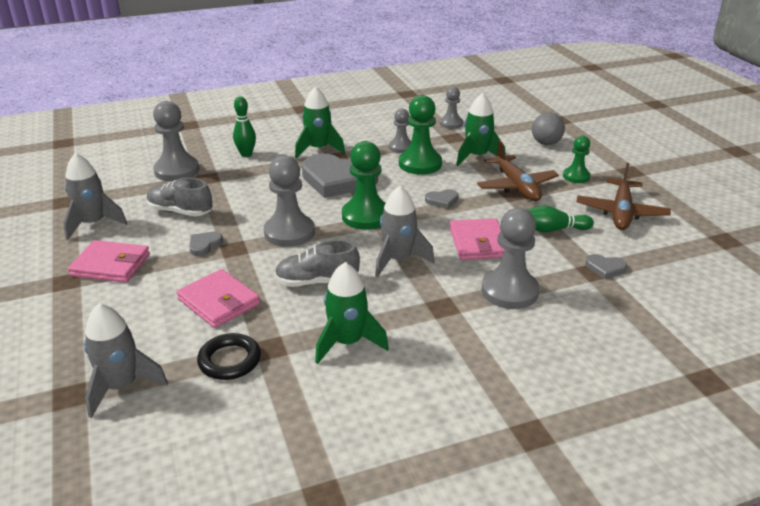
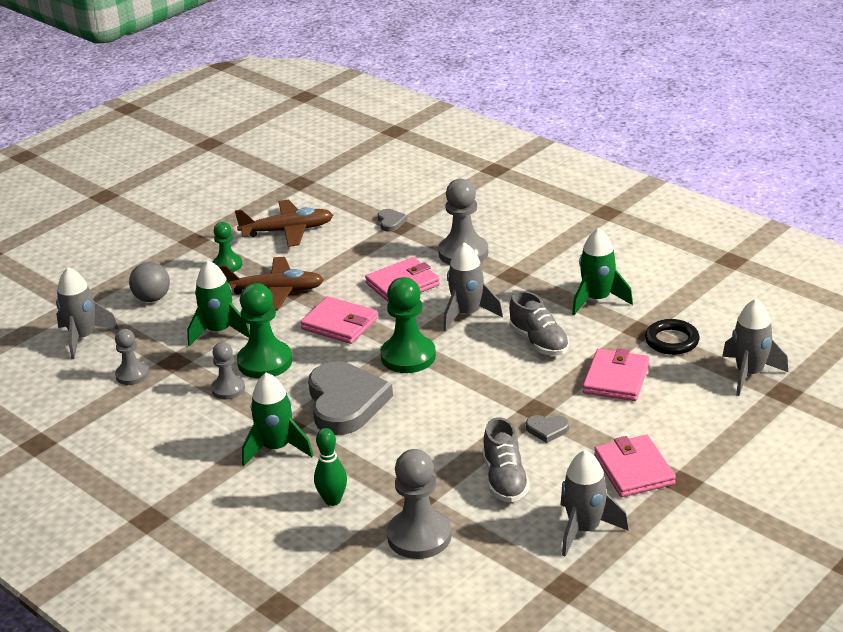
camera: 115 degrees left, 0 degrees up
(289, 232) = (478, 389): grey pawn -> none
(442, 200) = (339, 324): grey heart -> pink wallet
(512, 117) = (83, 338): none -> grey rocket
(516, 186) = (275, 291): brown plane -> brown plane turned 45 degrees clockwise
(552, 229) = (347, 255): green bowling pin -> none

